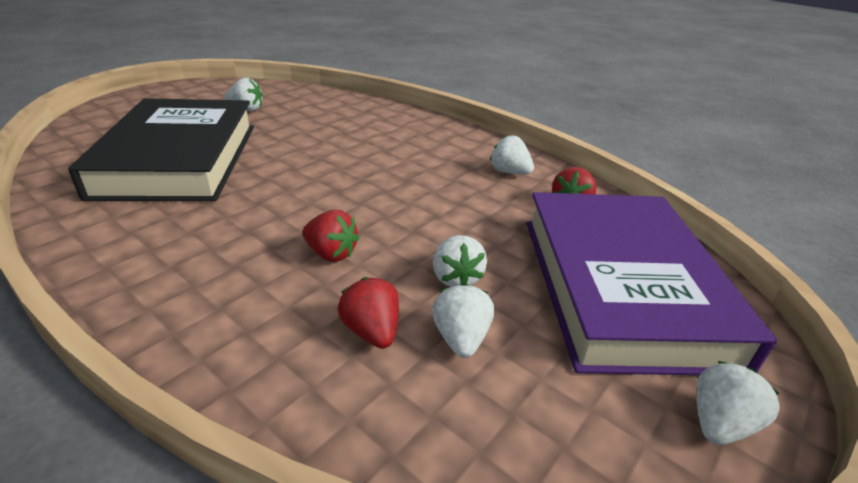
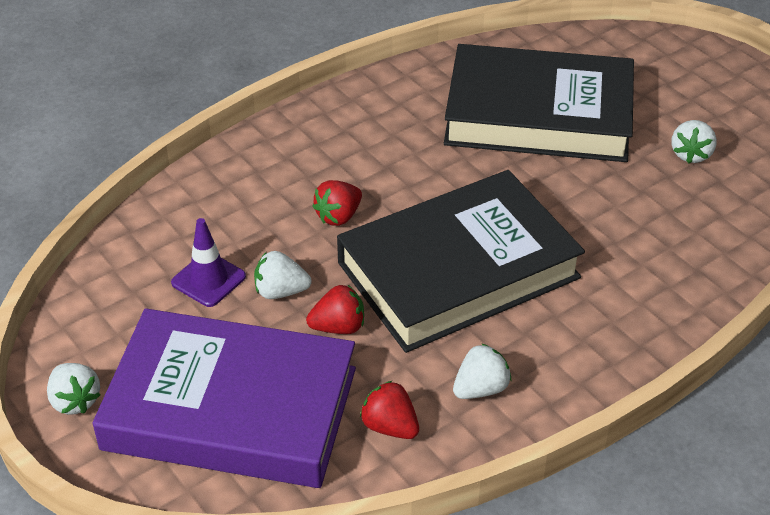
camera: 105 degrees right, 10 degrees up
(372, 331) = (233, 232): red strawberry -> red strawberry (338, 327)
(391, 186) = (458, 270): none -> black book
(460, 338) = (208, 280): white strawberry -> purple traffic cone

